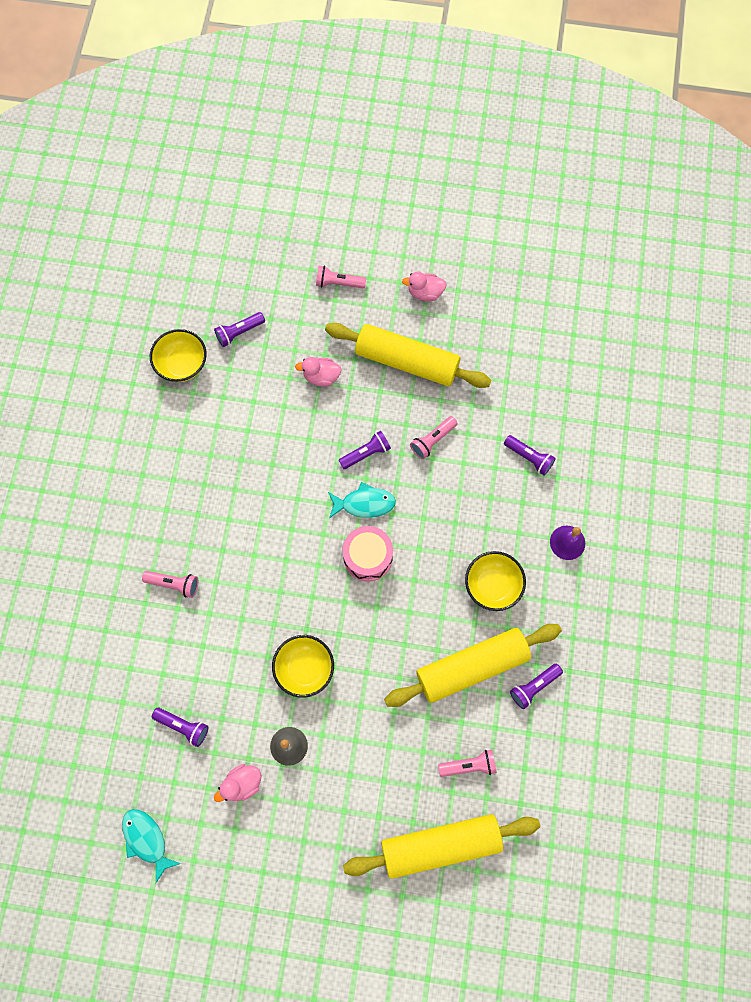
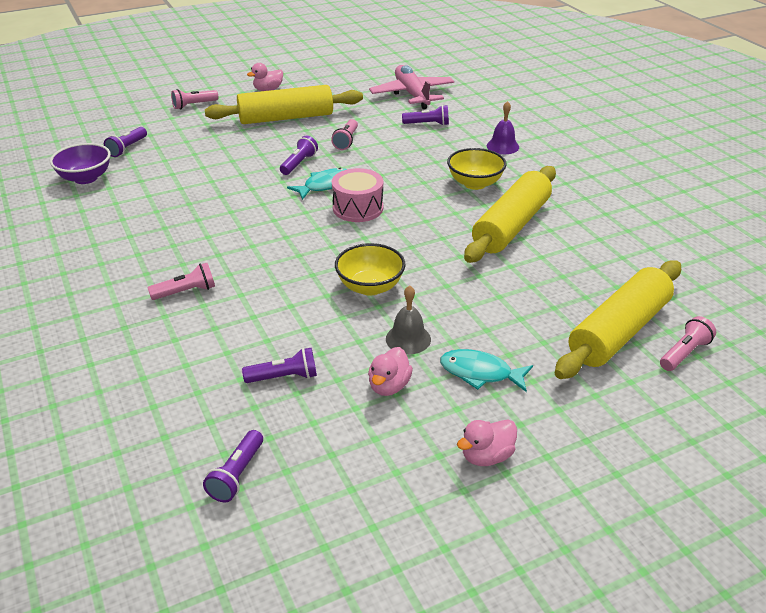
camera: 35 degrees left, 35 degrees down
(146, 840) = (324, 484): turquoise fish -> turquoise fish (480, 373)
(182, 364) = (85, 178): yellow bowl -> purple bowl
(321, 377) = (222, 144): pink duck -> pink duck (486, 456)
(469, 765) = (579, 275): pink flashlight -> pink flashlight (684, 353)
(533, 687) = (571, 215): purple flashlight -> purple flashlight (237, 475)
(557, 390) = (412, 95): none -> pink plane

